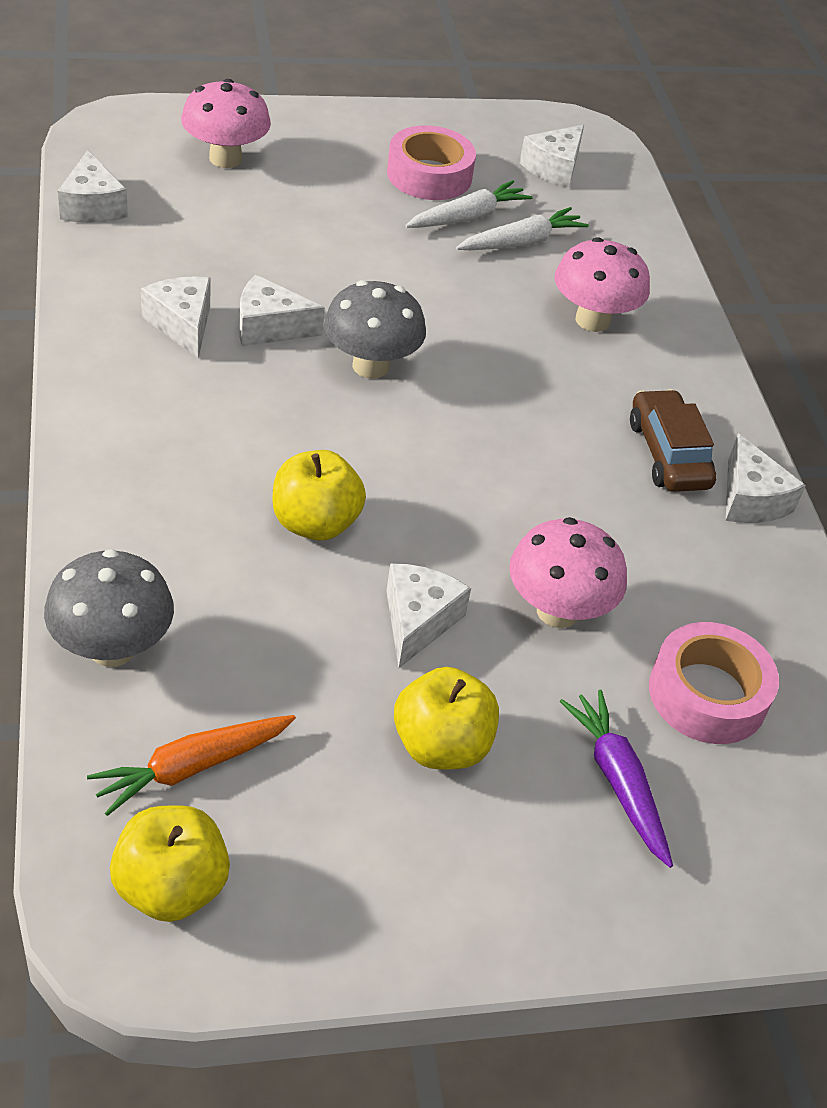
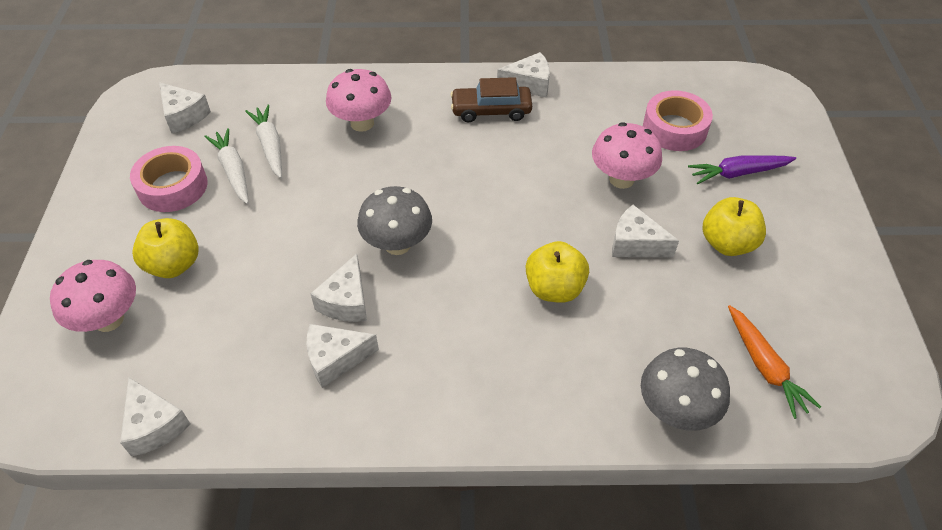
camera: 75 degrees left, 5 degrees up
(92, 206) = (154, 425): white cheese -> white cheese turned 60 degrees clockwise
(171, 887) = (851, 379): yellow apple -> yellow apple (174, 265)

